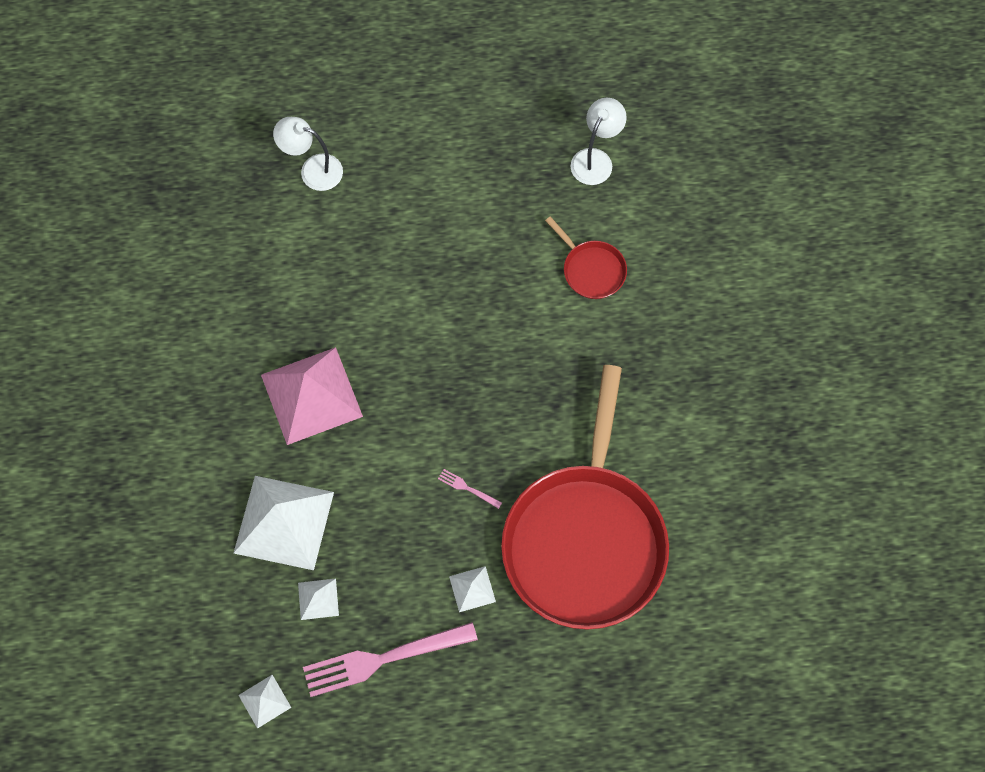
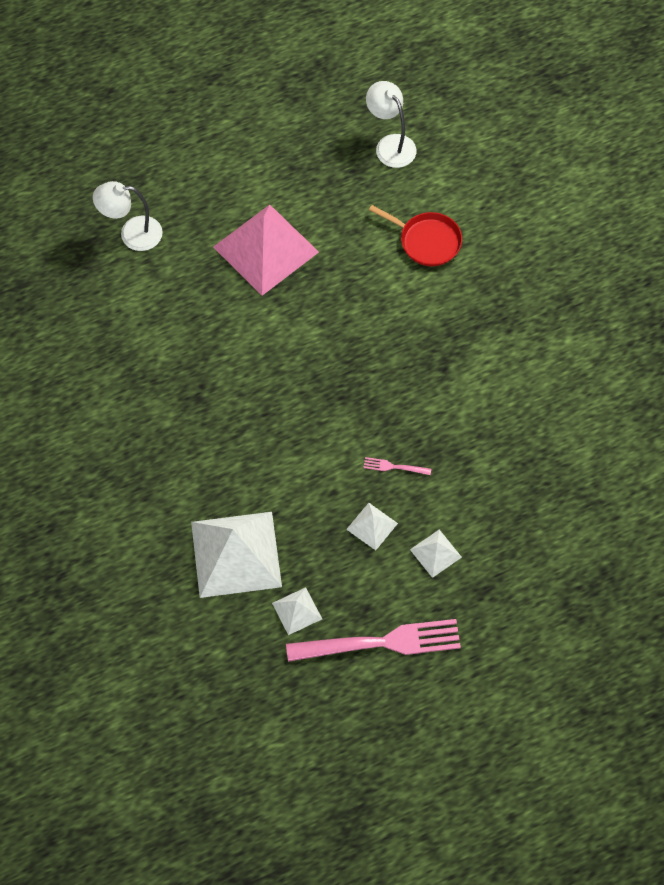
camera: 20 degrees left, 5 degrees down
(265, 701) = (285, 719): white pyramid -> white pyramid (372, 526)
(311, 395) = (214, 433): pink pyramid -> pink pyramid (265, 249)
(384, 659) = (380, 642): pink fork -> pink fork turned 150 degrees counterclockwise
(585, 541) = (520, 476): red pan -> none
(596, 159) = (390, 144): white lamp -> white lamp turned 45 degrees counterclockwise

